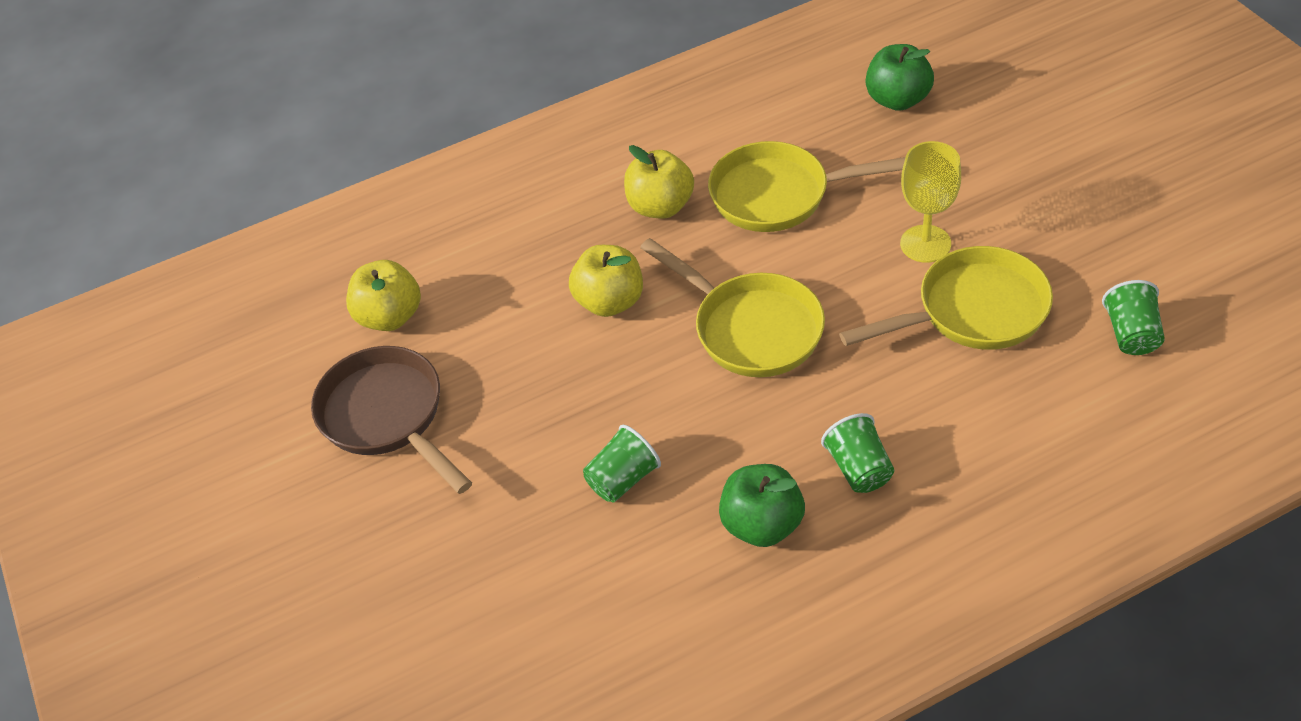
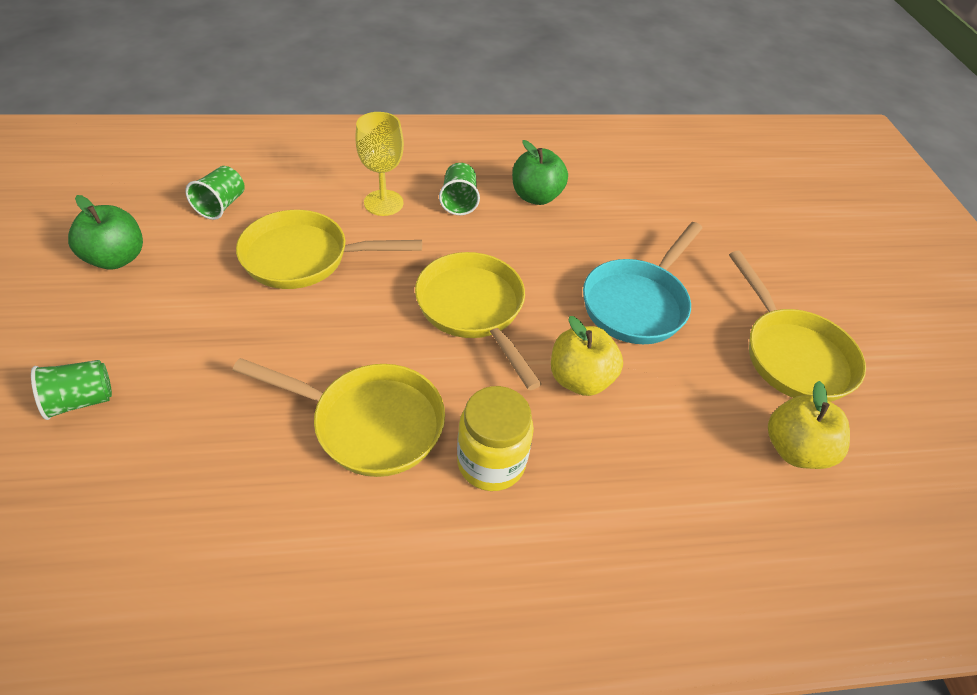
camera: 170 degrees left, 0 degrees up
(387, 417) = (792, 354): brown pan -> yellow pan
(573, 411) = (637, 303): none -> turquoise pan
(623, 479) = (615, 248): green cup -> green cup (81, 400)
(660, 206) = (491, 462): yellow apple -> yellow jar
(897, 100) = (157, 491): green apple -> green apple (117, 258)
(925, 244) = (287, 320): yellow goblet -> yellow goblet (383, 203)

